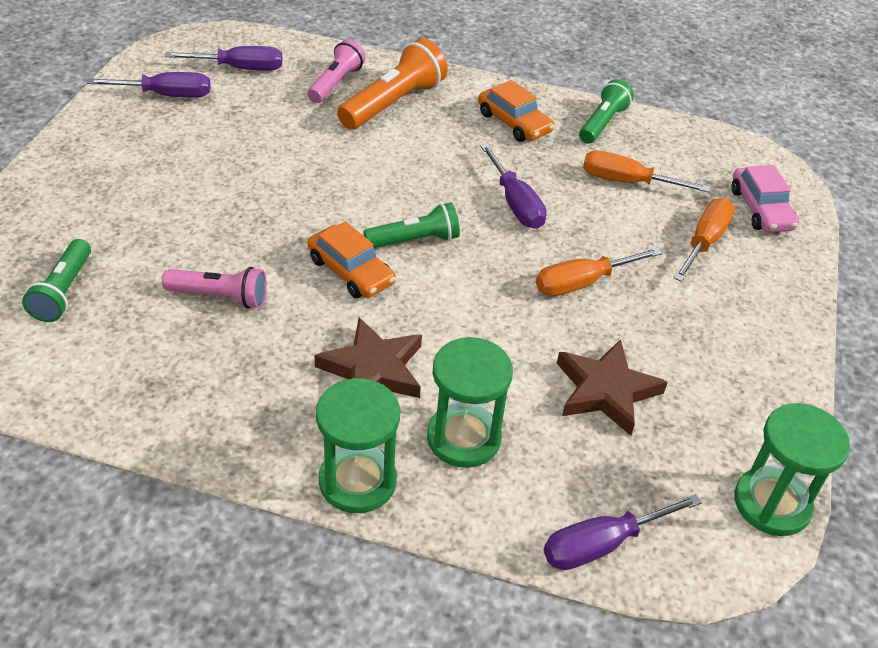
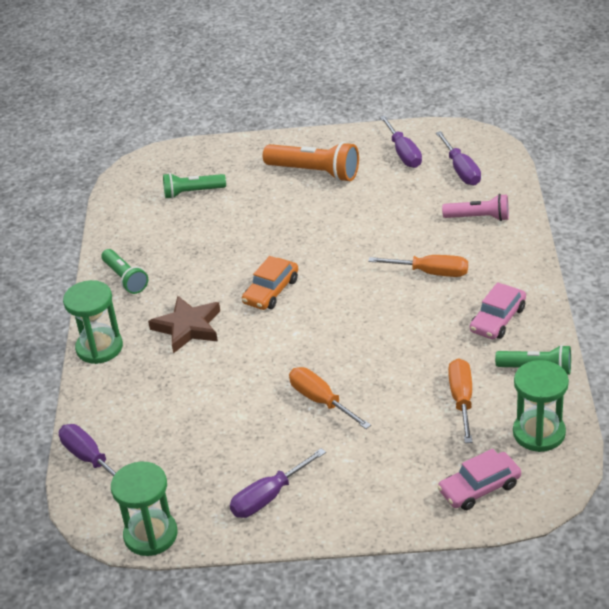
camera: 80 degrees right, 5 degrees down
(220, 297) = (218, 248): pink flashlight -> none
(393, 103) = (474, 252): orange flashlight -> orange flashlight (315, 172)
(415, 240) = (319, 309): green flashlight -> green flashlight (125, 278)
(463, 438) = (148, 380): green hourglass -> green hourglass (539, 433)
(514, 122) = (497, 319): orange car -> pink car
(515, 203) = (392, 346): purple screwdriver -> purple screwdriver (269, 497)
(606, 391) = (217, 435): brown star -> none
(704, 242) = (411, 459): orange screwdriver -> orange screwdriver (431, 273)

